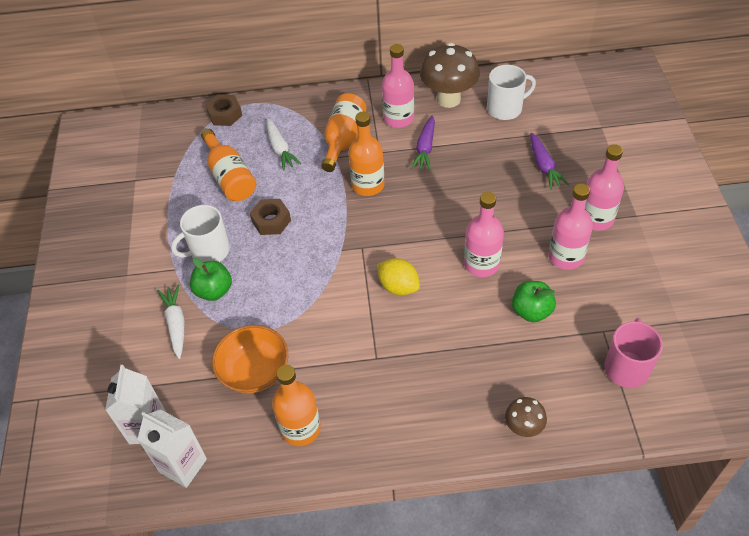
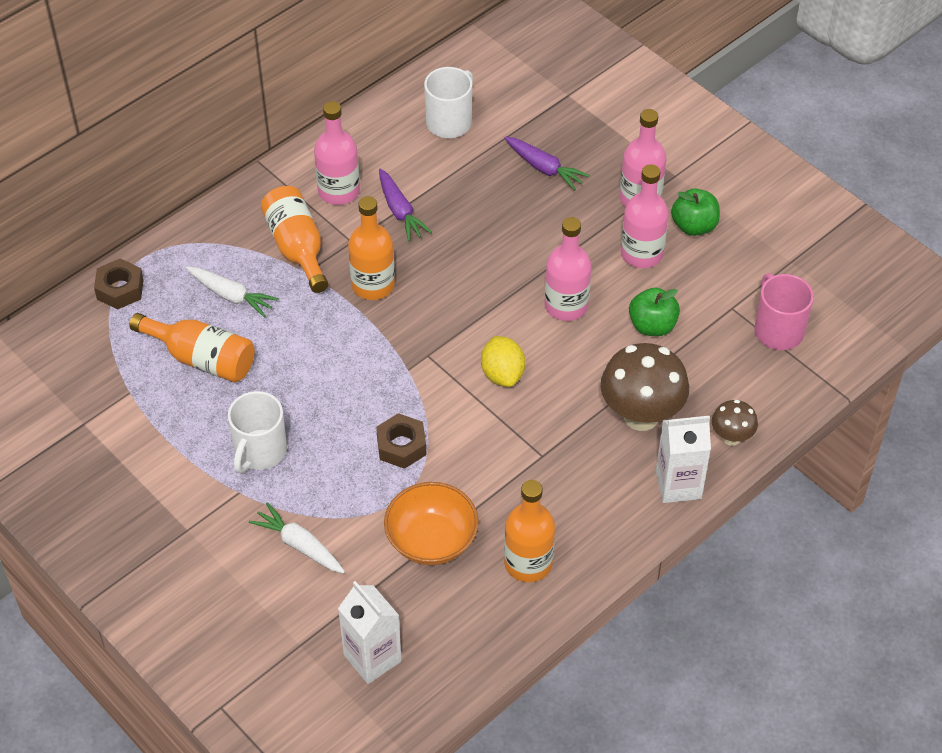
camera: 40 degrees left, 0 degrees up
(183, 465) = (444, 667): white carton -> white carton (678, 485)
(214, 291) = (308, 488): green apple -> green apple (694, 226)
(271, 221) = (300, 381): brown nut -> brown nut (401, 446)
(398, 287) = (502, 374): yellow lemon -> yellow lemon turned 75 degrees clockwise
(448, 99) = (376, 141): brown mushroom -> brown mushroom (641, 416)

